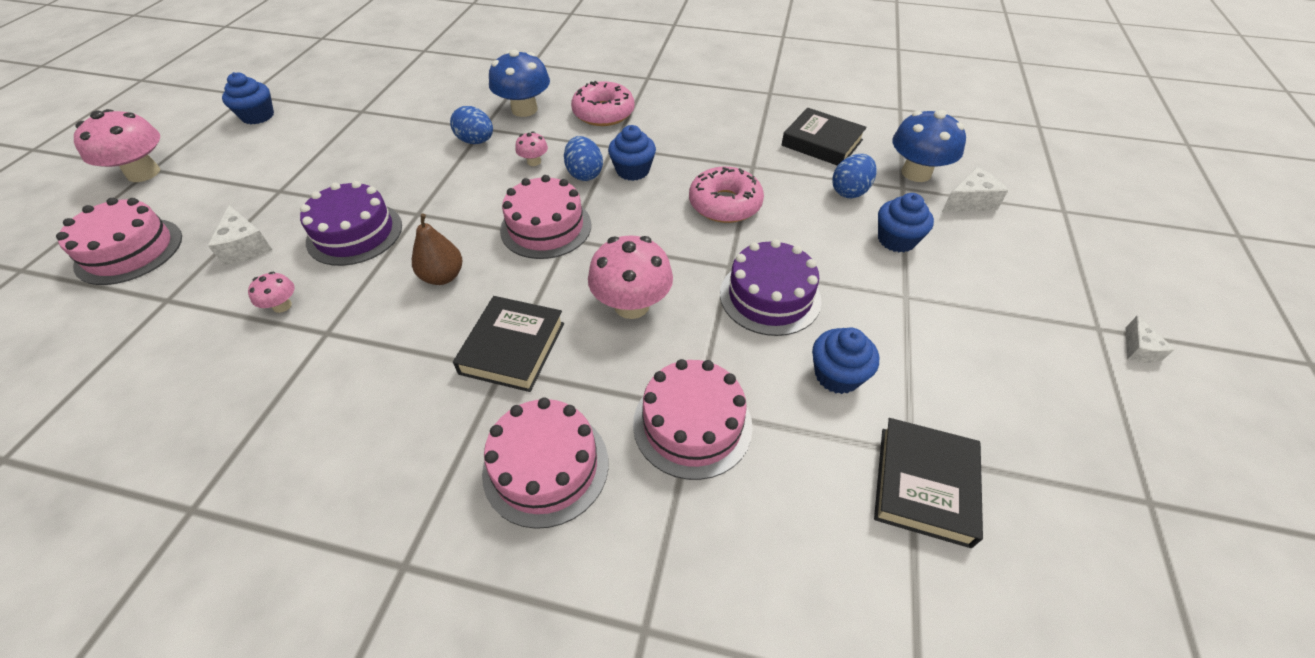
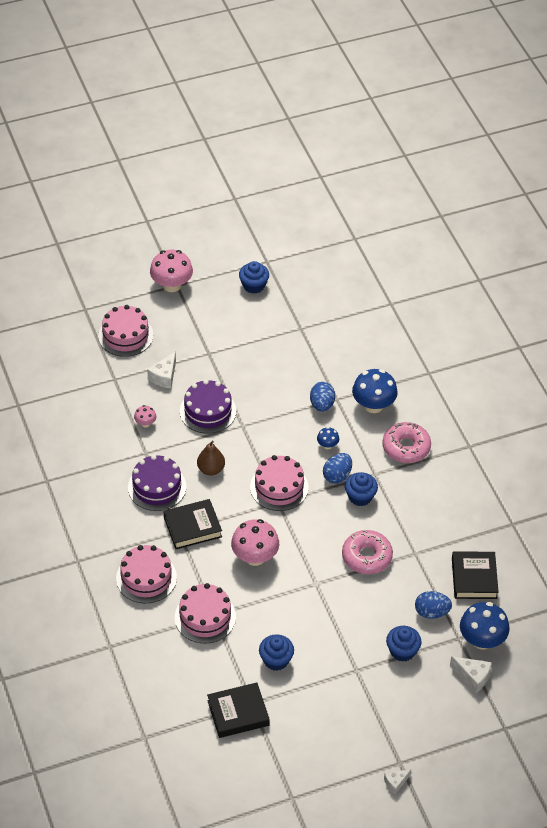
camera: 55 degrees right, 0 degrees up
(534, 162) = (327, 445): pink mushroom -> blue mushroom
(770, 296) = (307, 611): purple cake -> purple cake (157, 487)

